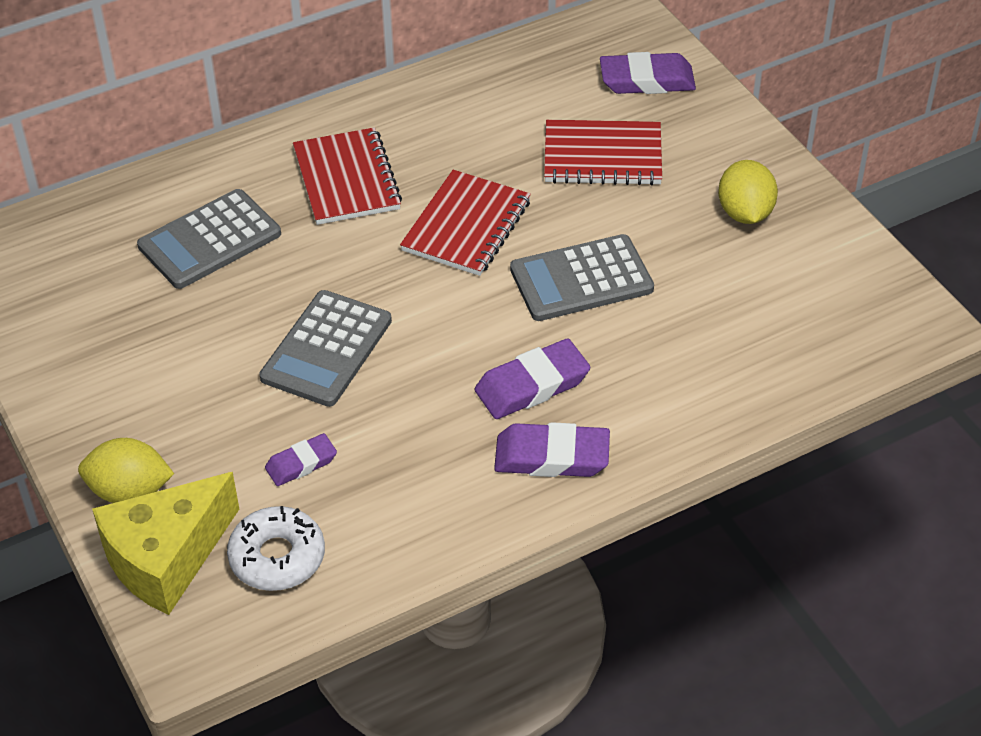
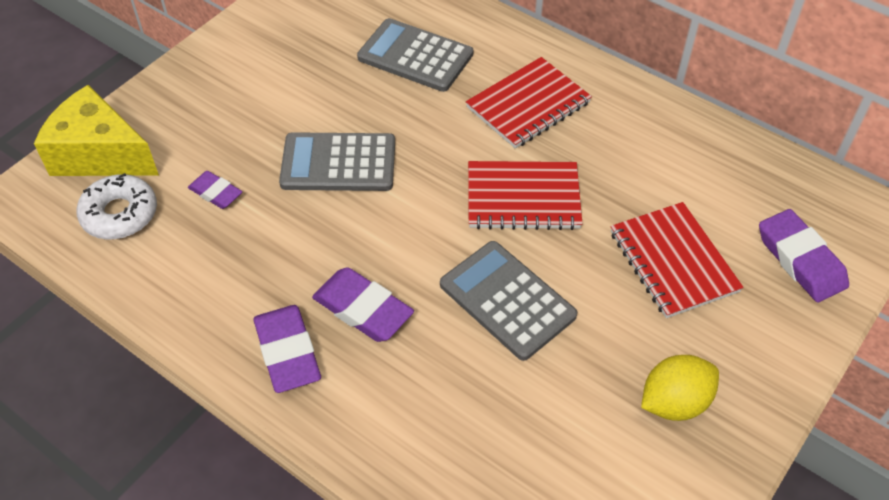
camera: 65 degrees right, 5 degrees up
(130, 491) = (154, 112): yellow lemon -> none

